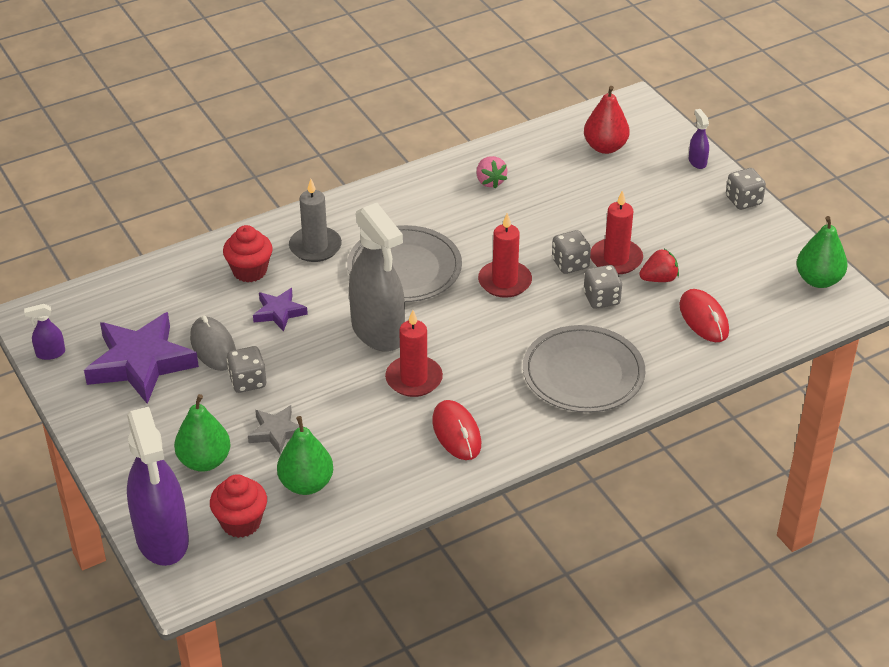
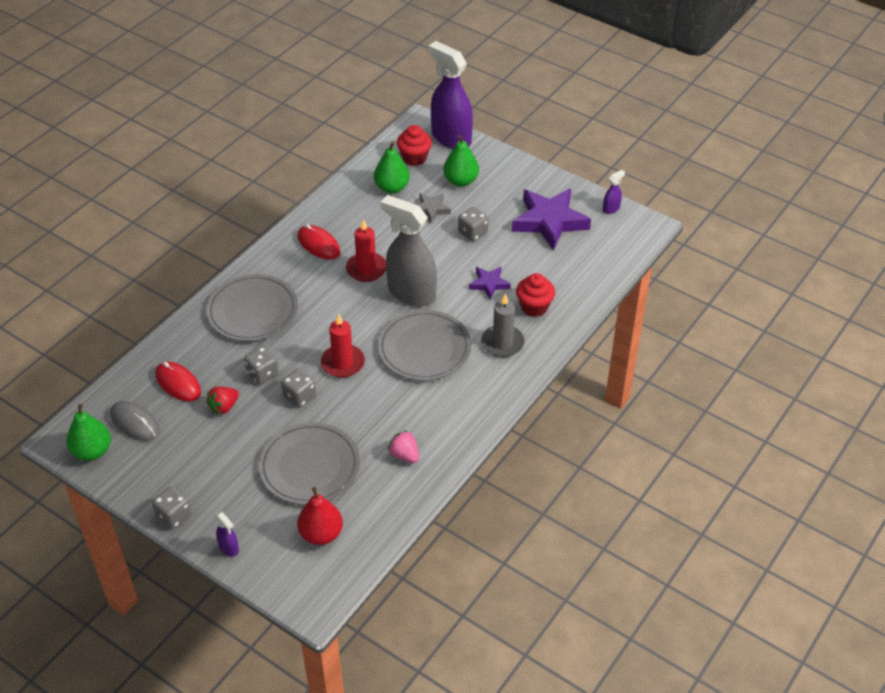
camera: 155 degrees right, 5 degrees up
(213, 346) = (513, 246): grey mouse -> grey mouse (135, 423)
(590, 200) = (309, 466): none -> grey plate
(616, 259) = (265, 413): red candle -> none

